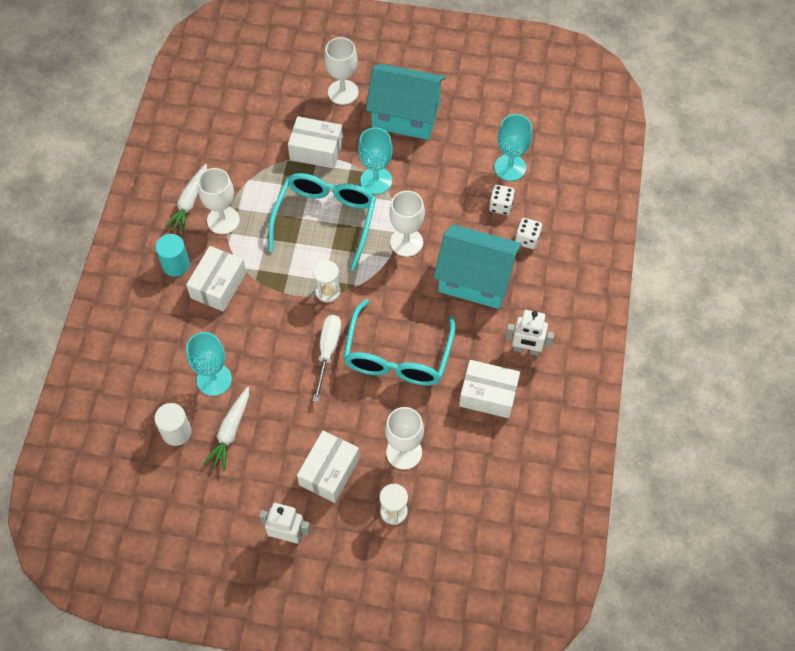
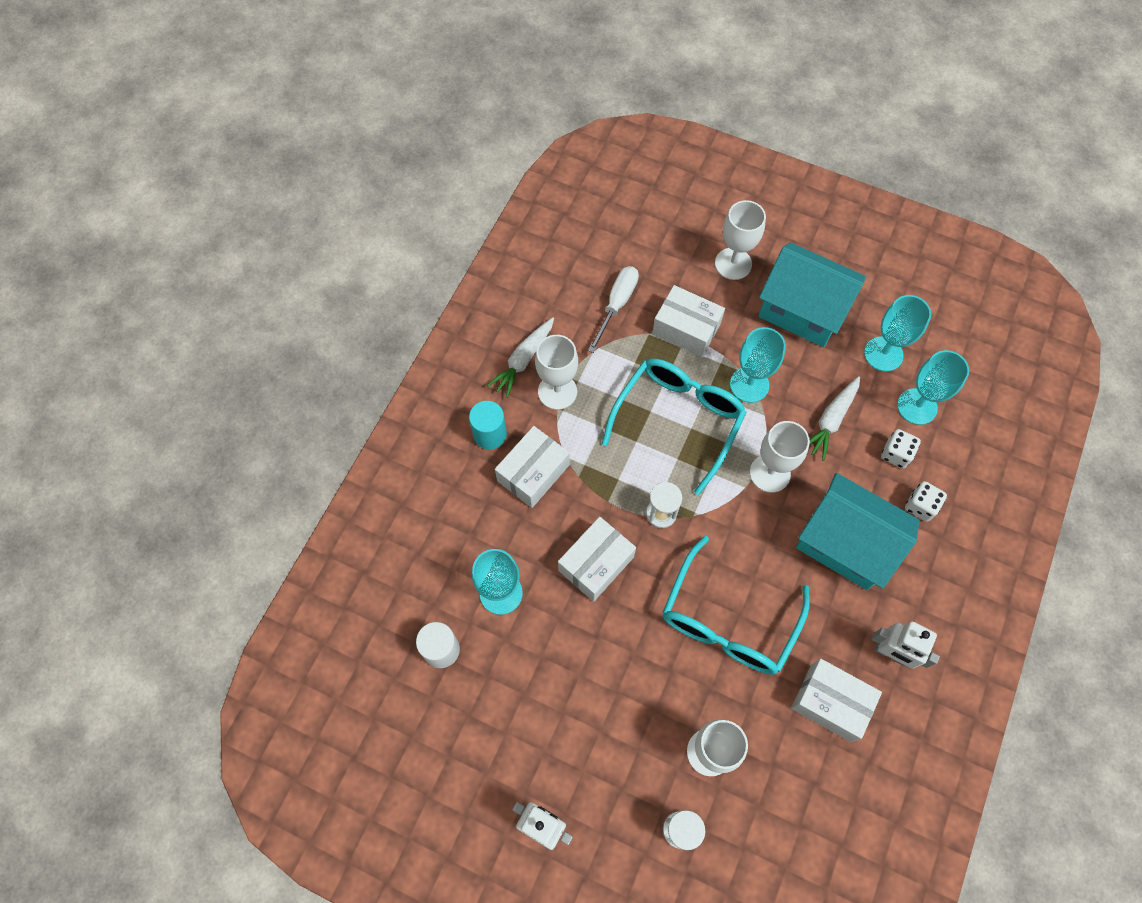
camera: 15 degrees right, 5 degrees up
(230, 432) = (505, 667): white carrot -> white carrot (831, 420)
(327, 352) = (644, 592): white screwdriver -> white screwdriver (616, 305)
(329, 471) = (612, 753): white box -> white box (596, 564)
(476, 134) = (883, 354): none -> turquoise goblet

